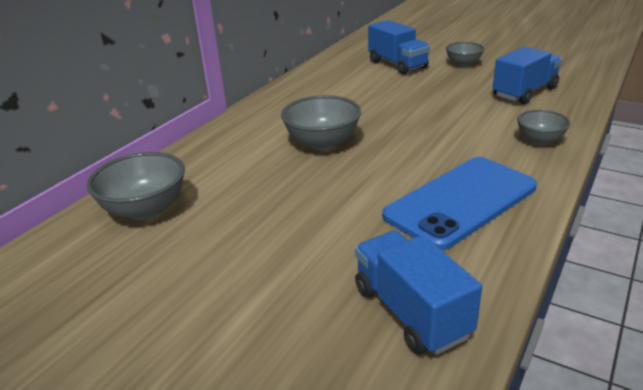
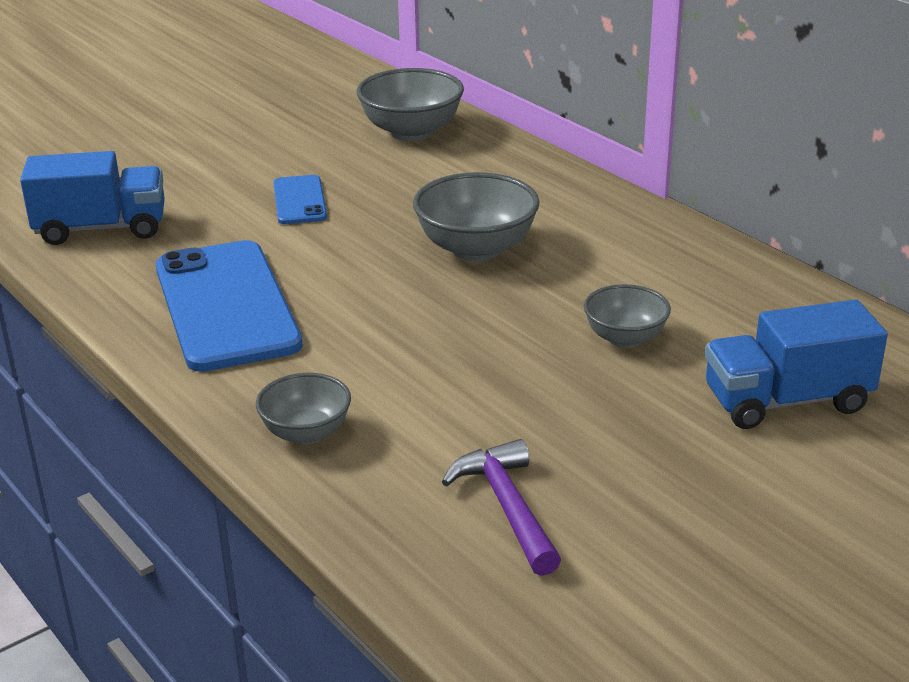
camera: 110 degrees right, 0 degrees up
(294, 223) = (299, 200): none -> blue phone
(463, 64) = (739, 493): grey bowl -> grey bowl (625, 338)
(524, 92) = (507, 507): blue truck -> purple hammer

